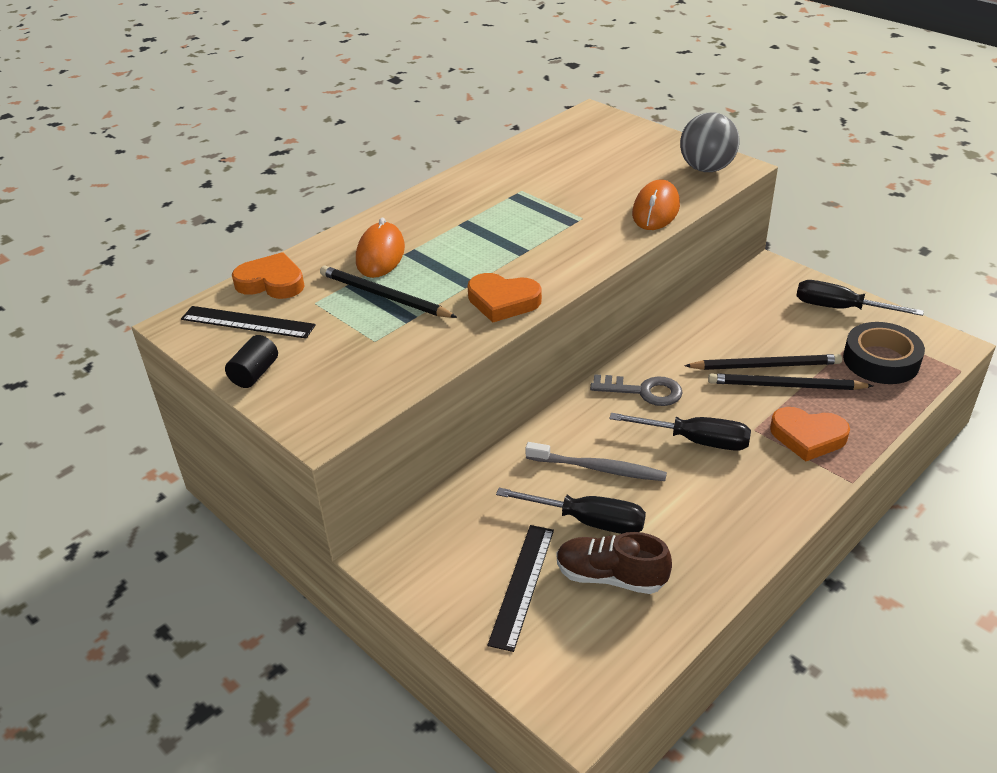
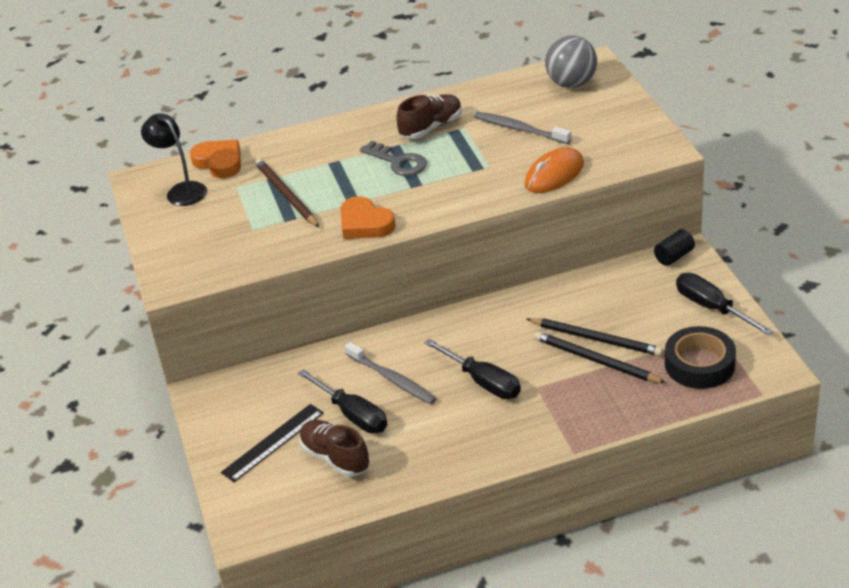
camera: 30 degrees right, 0 degrees up
(248, 322) = (181, 190): black ruler -> black lamp
(255, 373) = (158, 232): black cylinder -> black cylinder (674, 256)
(380, 254) = (311, 159): orange mouse -> none
(384, 296) = (286, 195): black pencil -> brown pencil
(487, 197) = (431, 127): none -> brown shoe
(579, 180) = (519, 129): none -> grey toothbrush
(643, 391) = (478, 330): grey key -> grey key (398, 162)
(706, 168) = (637, 145): grey ball -> grey ball (571, 83)
(808, 437) = (573, 407): orange heart -> none

